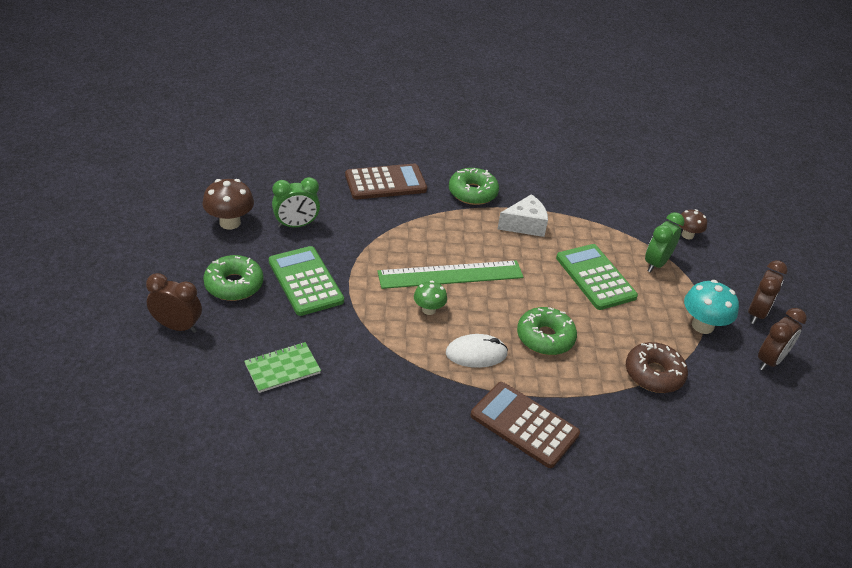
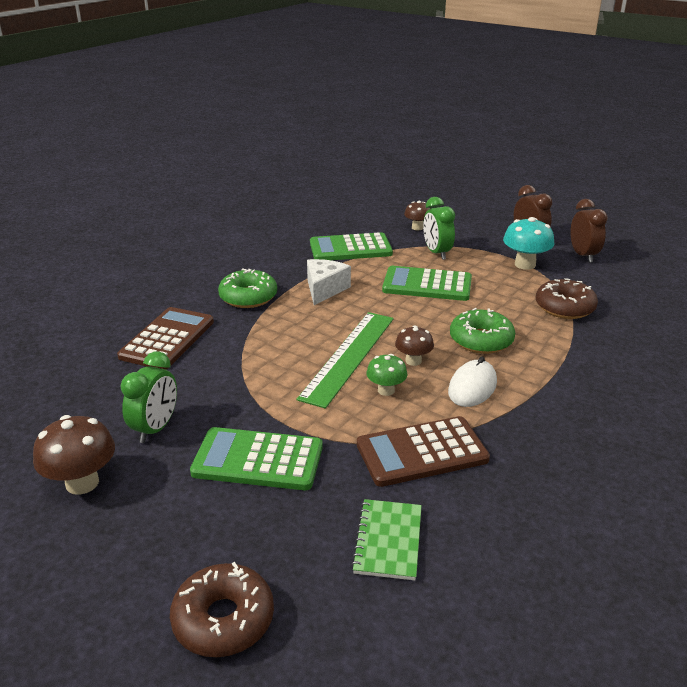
camera: 50 degrees left, 10 degrees down
(177, 326) = (223, 619): brown clock -> brown donut
(234, 285) = (200, 526): green donut -> none
(478, 310) = (413, 361): none -> brown mushroom
(524, 425) = (586, 398): brown calculator -> brown calculator (422, 452)
(602, 212) = (350, 248): none -> green calculator

